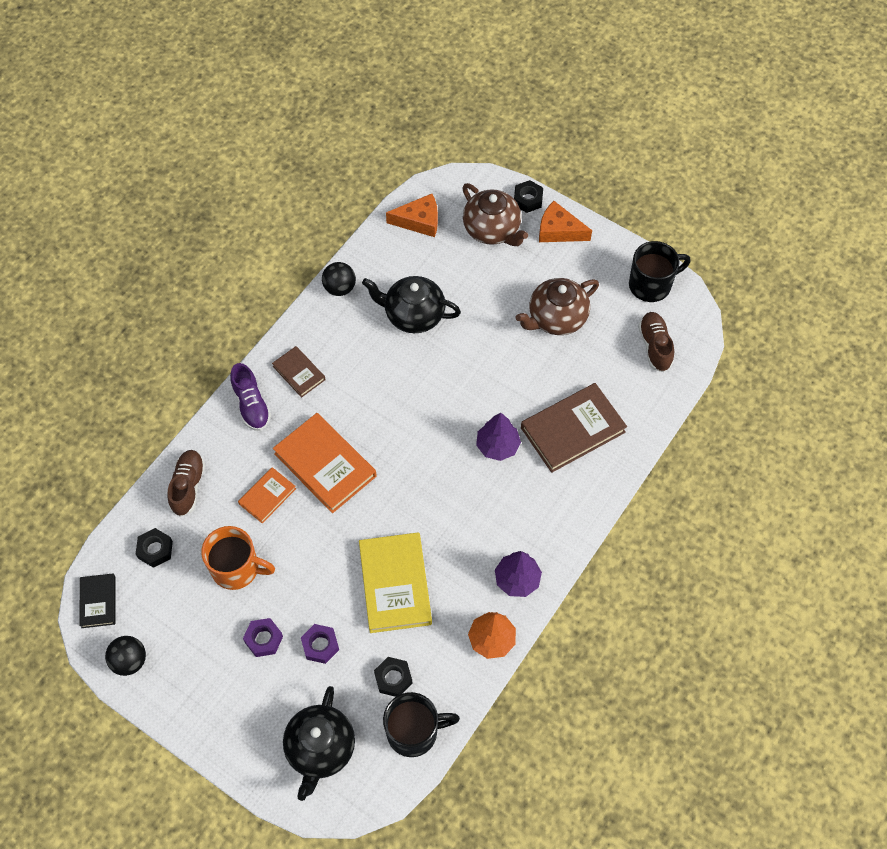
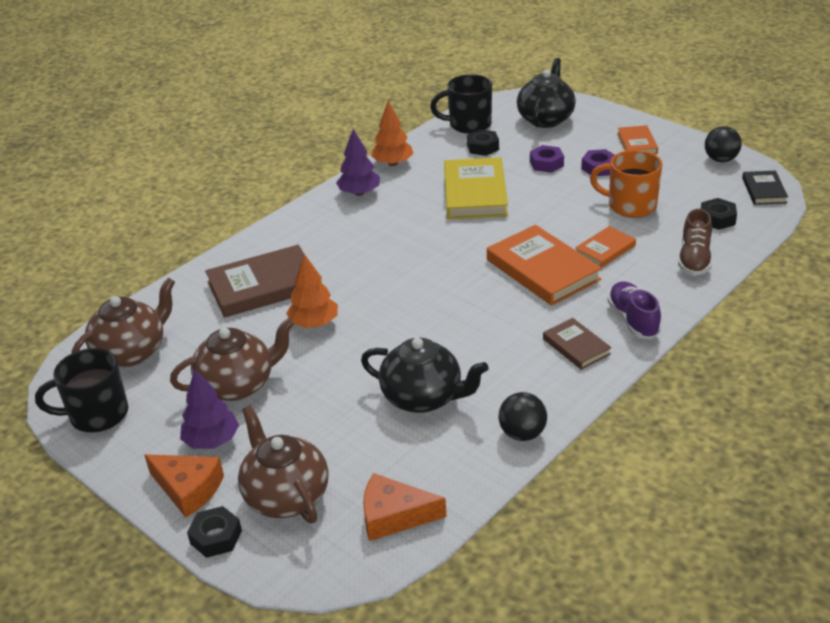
camera: 170 degrees left, 25 degrees down
(217, 692) = (637, 143): none -> orange book
(497, 446) = (350, 277): purple tree -> purple tree (212, 441)
(515, 386) = (314, 323): none -> orange tree
(654, 346) = (132, 352): brown shoe -> brown teapot

